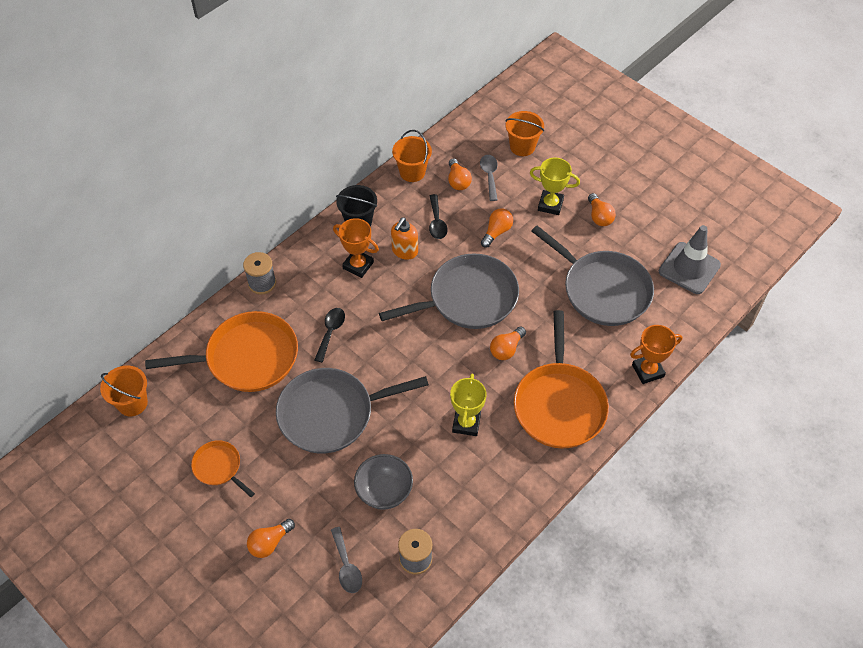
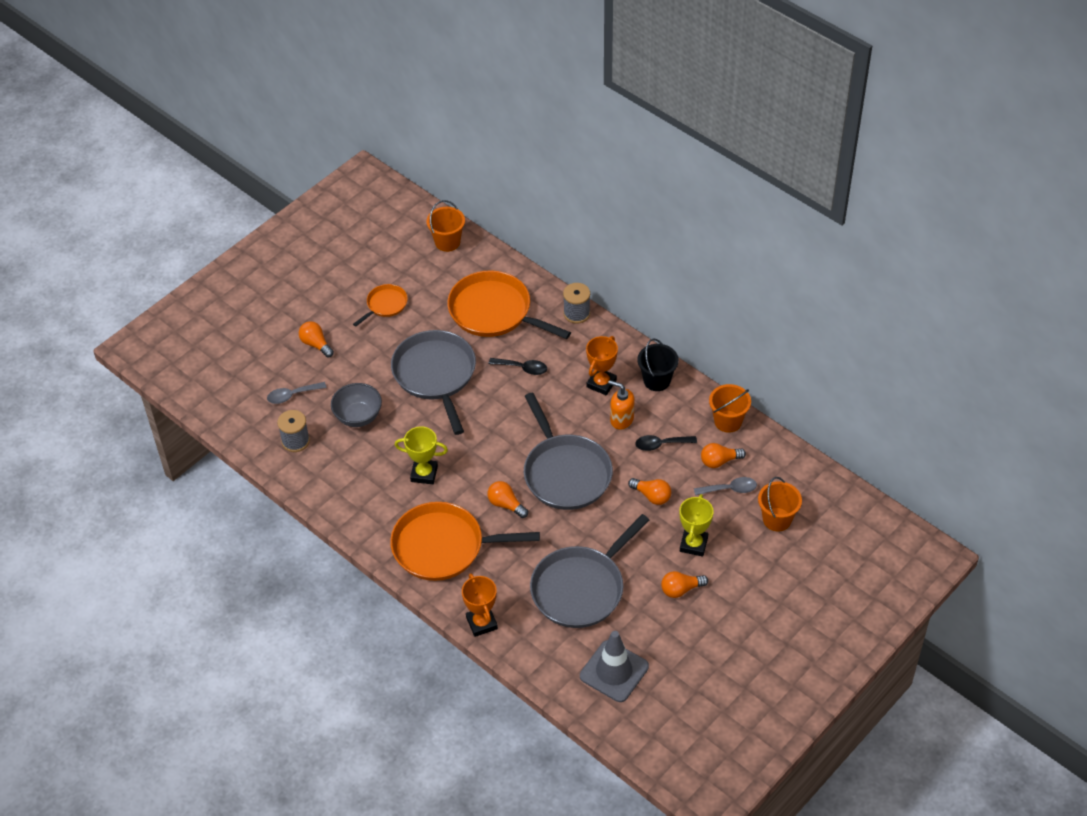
camera: 90 degrees right, 5 degrees down
(247, 357) = (494, 311): orange pan -> orange pan turned 135 degrees clockwise

